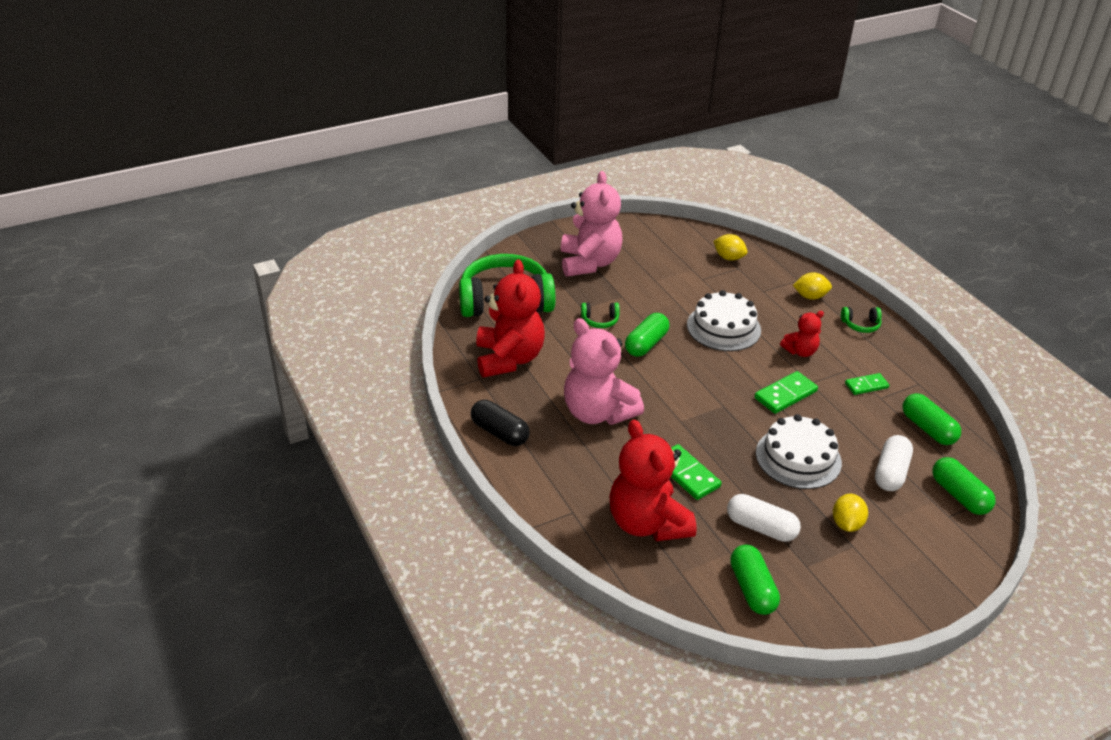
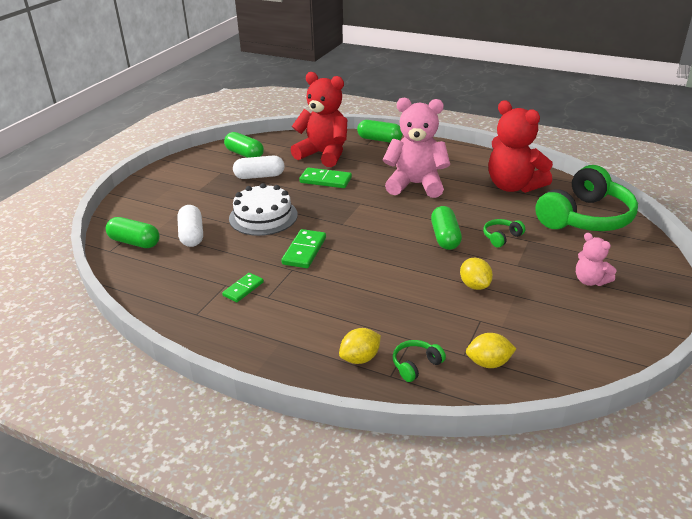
camera: 145 degrees right, 5 degrees down
(500, 432) = (453, 154): black capsule -> none
(589, 263) = (590, 281): pink teddy bear -> pink teddy bear, size x0.50
(723, 327) = (405, 280): white cake -> none
(800, 351) = (321, 292): red teddy bear -> none
(846, 524) = (208, 197): yellow lemon -> yellow lemon (474, 285)
(860, 325) = (284, 350): green headphones -> green headphones (416, 365)
(928, 429) = (173, 277): green capsule -> green capsule (379, 140)

